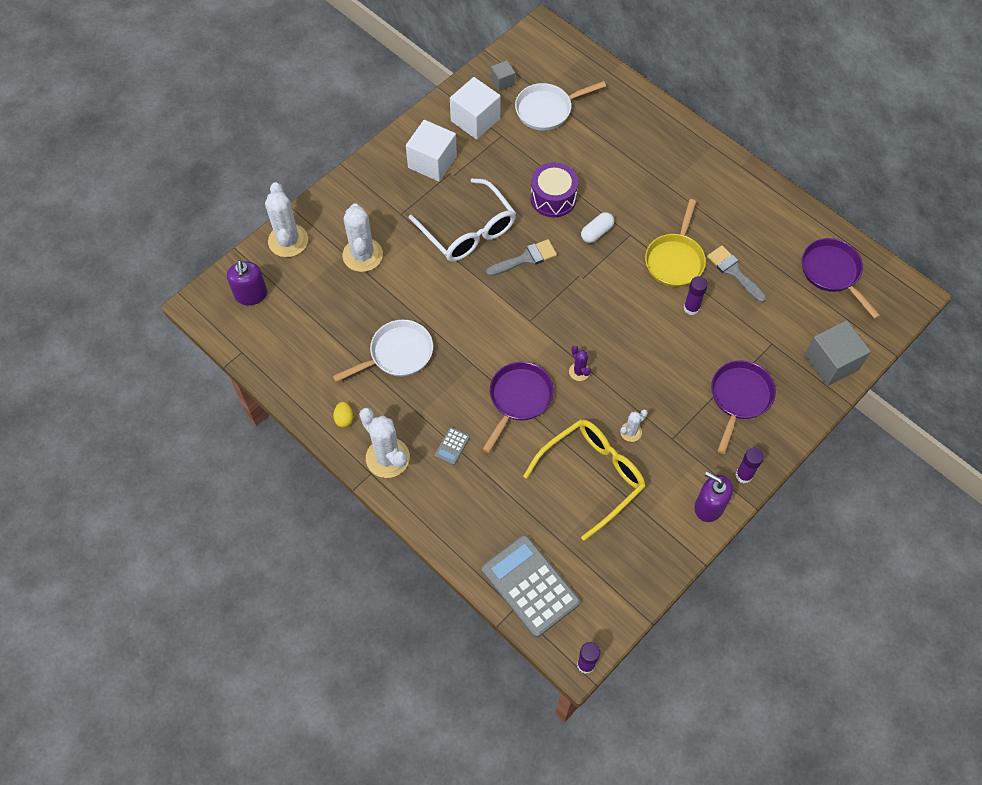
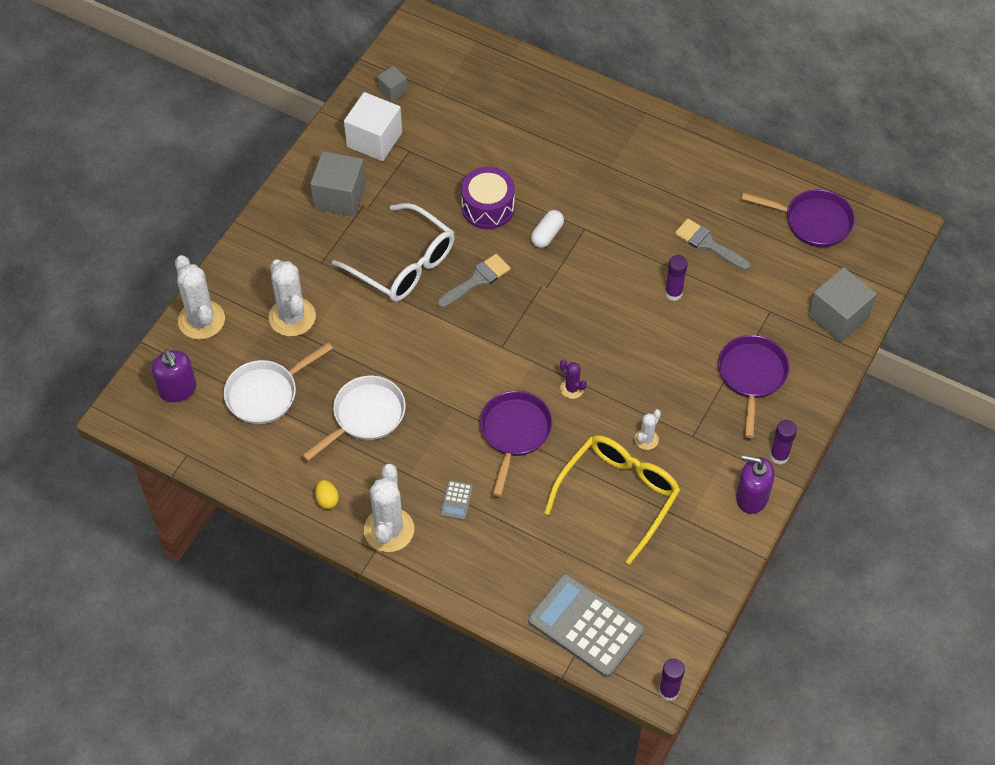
camera: 15 degrees left, 5 degrees down
(387, 458) = (389, 530): white cactus -> white cactus turned 60 degrees clockwise
(432, 162) = (339, 197): white cube -> grey cube
(547, 110) = (452, 111): white pan -> white pan (266, 393)
(675, 260) = (641, 245): yellow pan -> none
(832, 272) = (813, 221): purple pan -> purple pan turned 150 degrees clockwise

